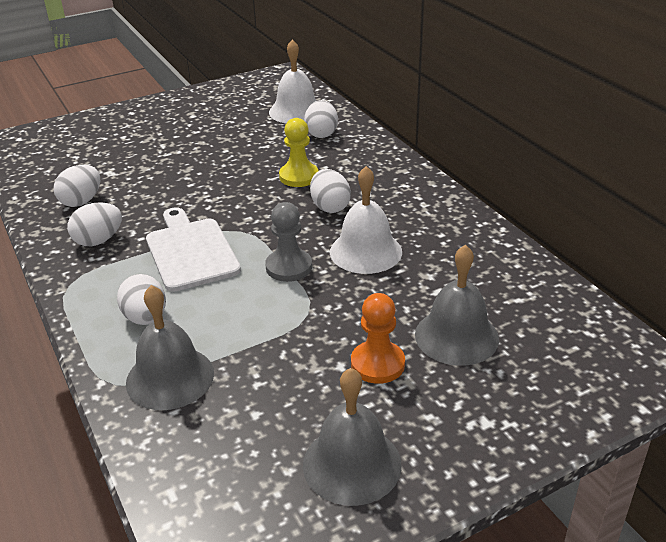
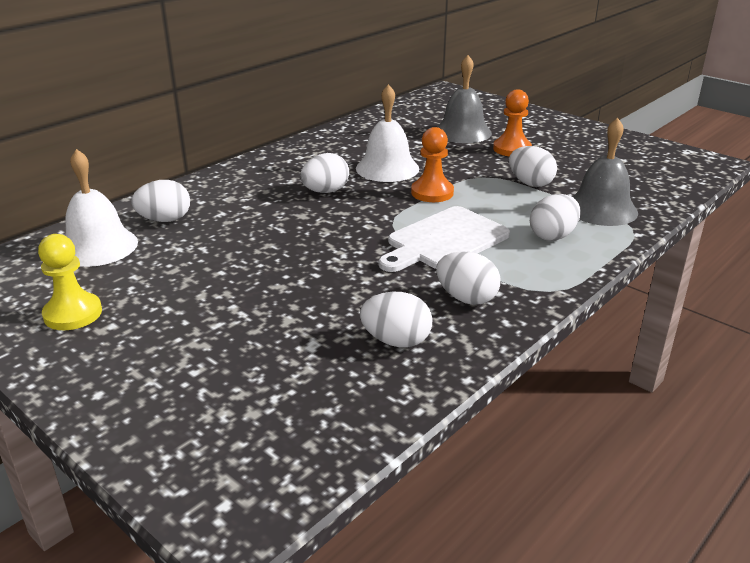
camera: 110 degrees left, 5 degrees down
(267, 344) = (530, 183): none -> white egg
(289, 267) = (432, 193): grey pawn -> orange pawn
(299, 176) = (272, 215): yellow pawn -> yellow pawn (73, 314)
(352, 464) = (598, 145): grey bell -> none

